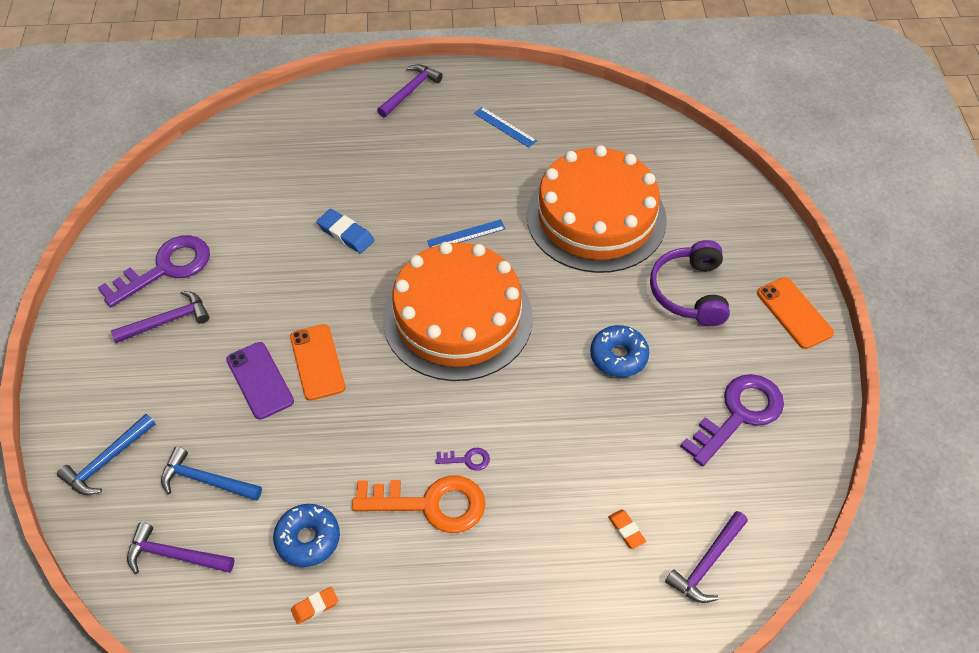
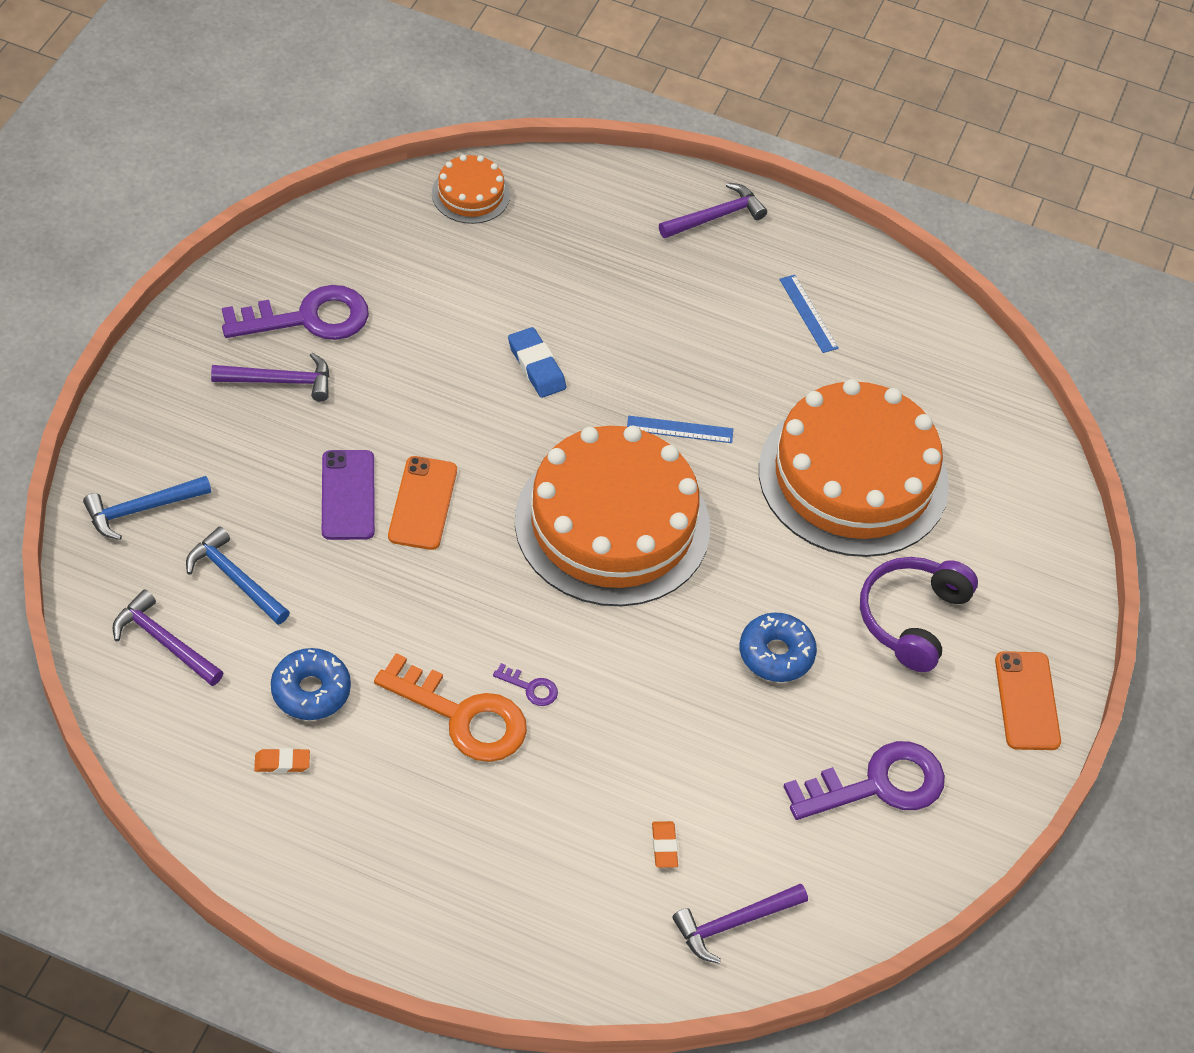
camera: 20 degrees right, 0 degrees up
(238, 140) = (470, 194): none -> orange cake

